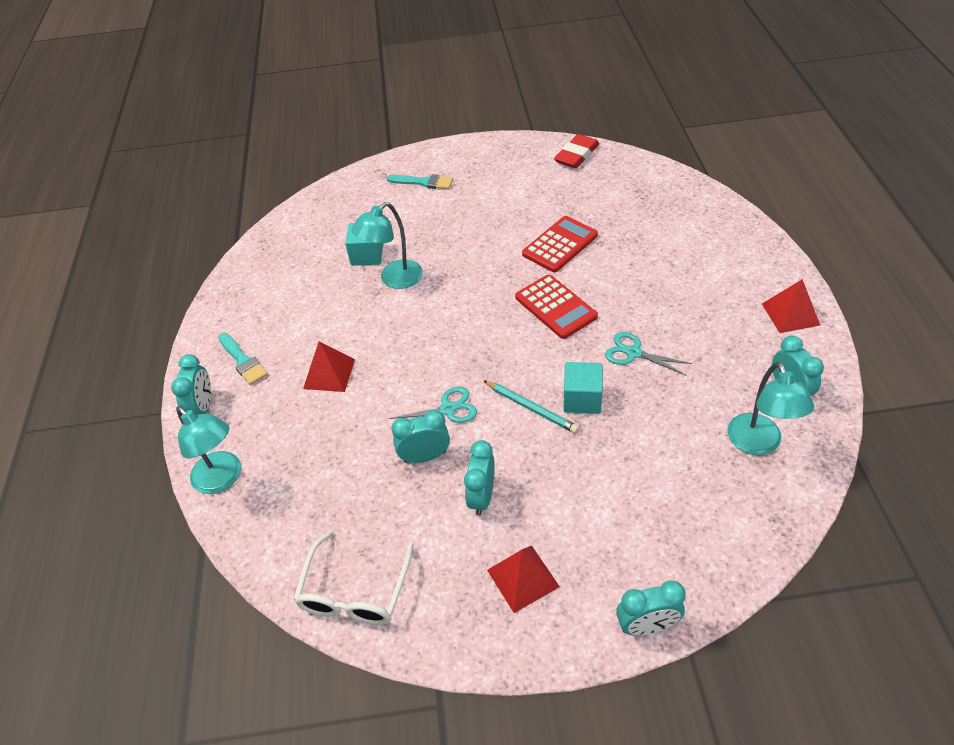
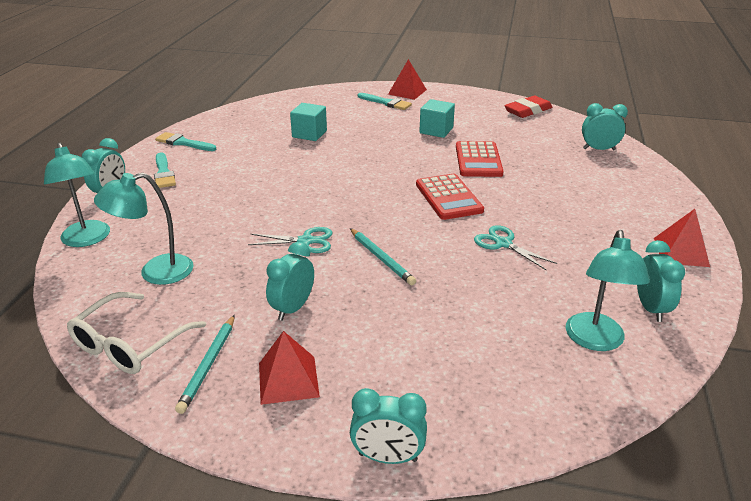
camera: 15 degrees right, 15 degrees down
(235, 309) = (183, 143): none -> turquoise brush
(329, 373) = (224, 196): red pyramid -> red pyramid (407, 92)
(394, 279) = (320, 152): turquoise lamp -> turquoise lamp (155, 272)
(425, 456) = (262, 267): turquoise clock -> turquoise clock (599, 149)
(442, 588) = (208, 365): none -> turquoise pencil
(560, 245) = (478, 160): red calculator -> red calculator turned 120 degrees clockwise
(582, 399) = (433, 263): turquoise cube -> turquoise cube (436, 130)

